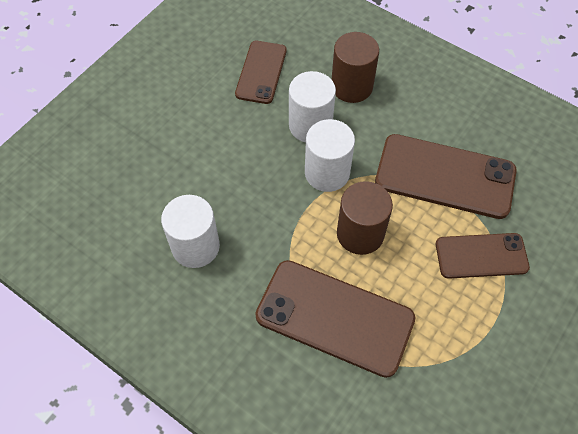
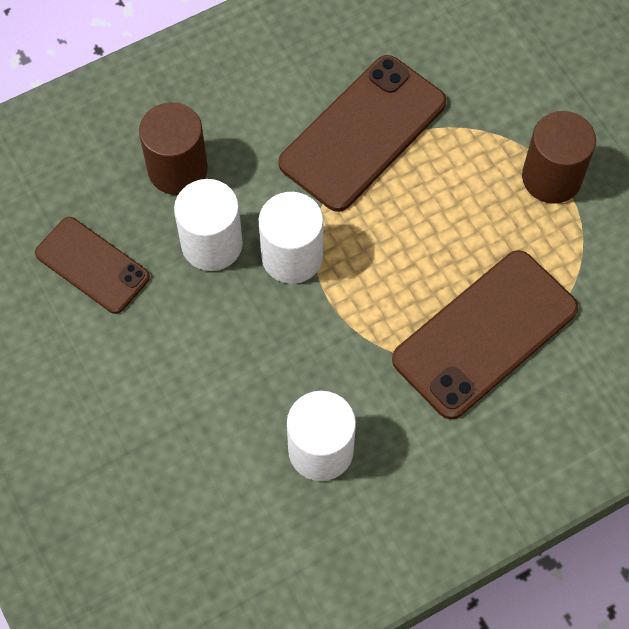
camera: 65 degrees left, 5 degrees up
(360, 233) = (393, 259): brown cylinder -> brown cylinder (551, 177)
(481, 256) = (480, 150): brown phone -> none

